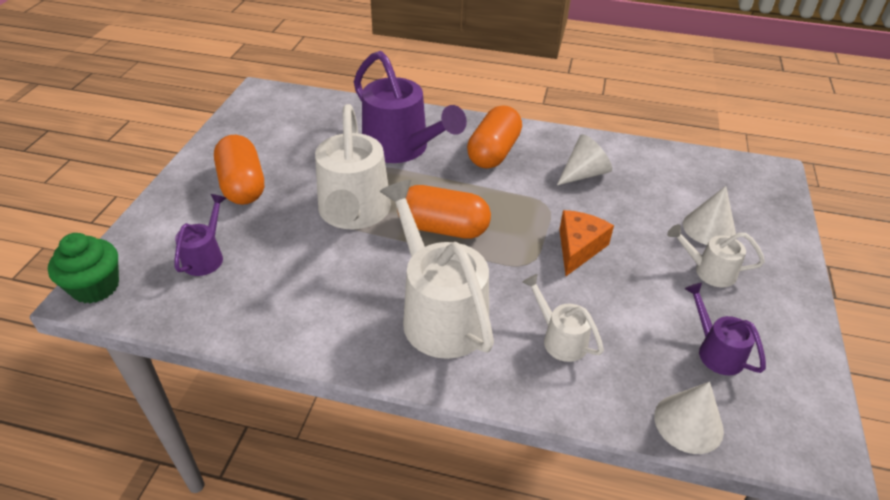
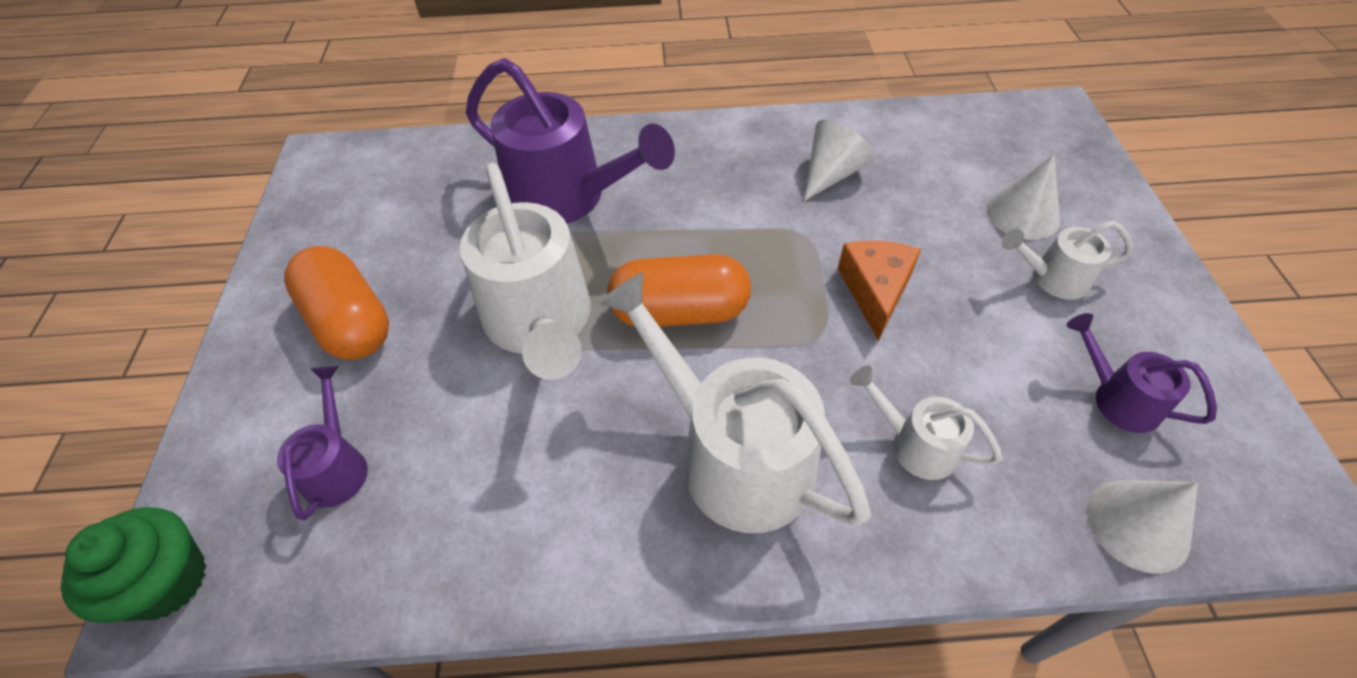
camera: 15 degrees left, 10 degrees up
(493, 152) = (698, 171): orange capsule -> none

